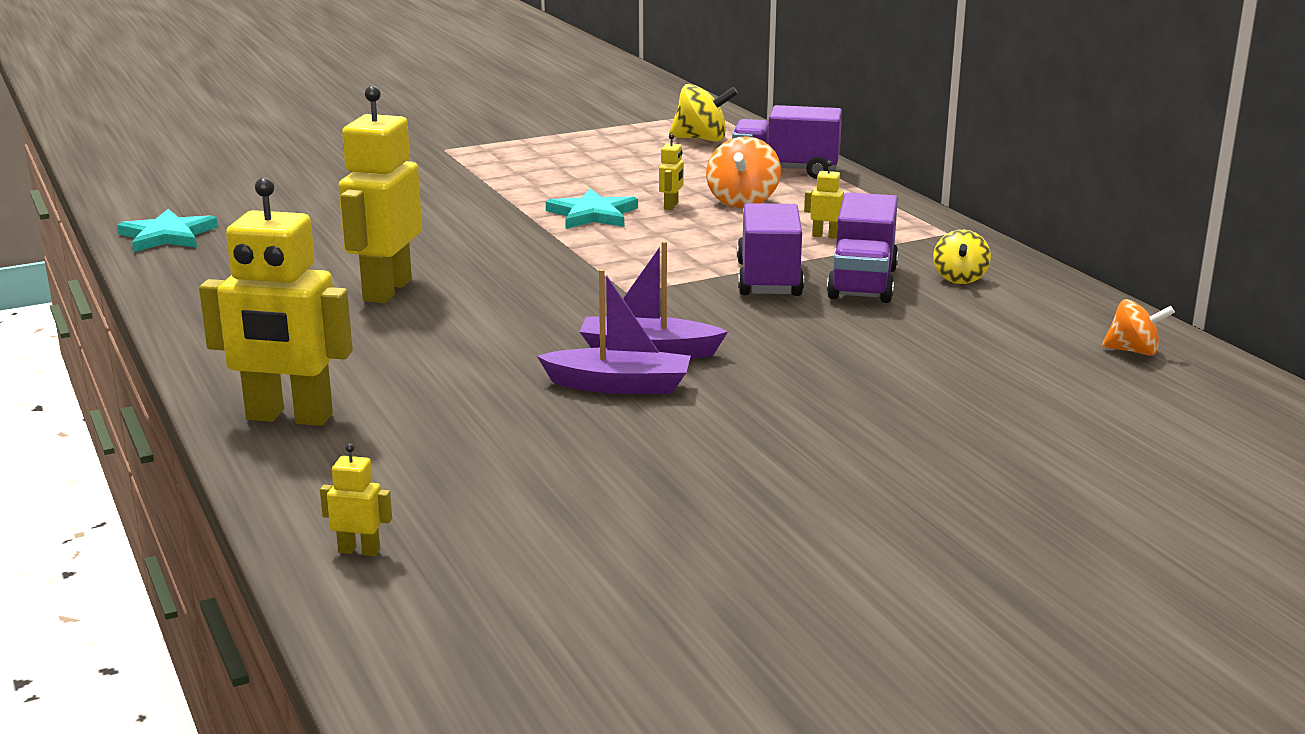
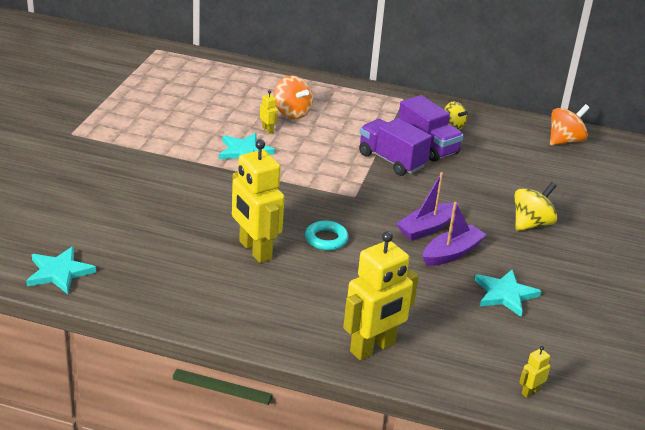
camera: 50 degrees left, 10 degrees up
(490, 312) = (326, 239): none -> turquoise ring
(585, 452) = (505, 294): none -> turquoise star
(702, 139) = (191, 72): yellow spinning top -> yellow spinning top (531, 224)
(785, 170) = (270, 82): purple truck -> none
(825, 236) = (364, 122): yellow robot -> none
(1133, 351) = (565, 141): orange spinning top -> orange spinning top, size x1.51

